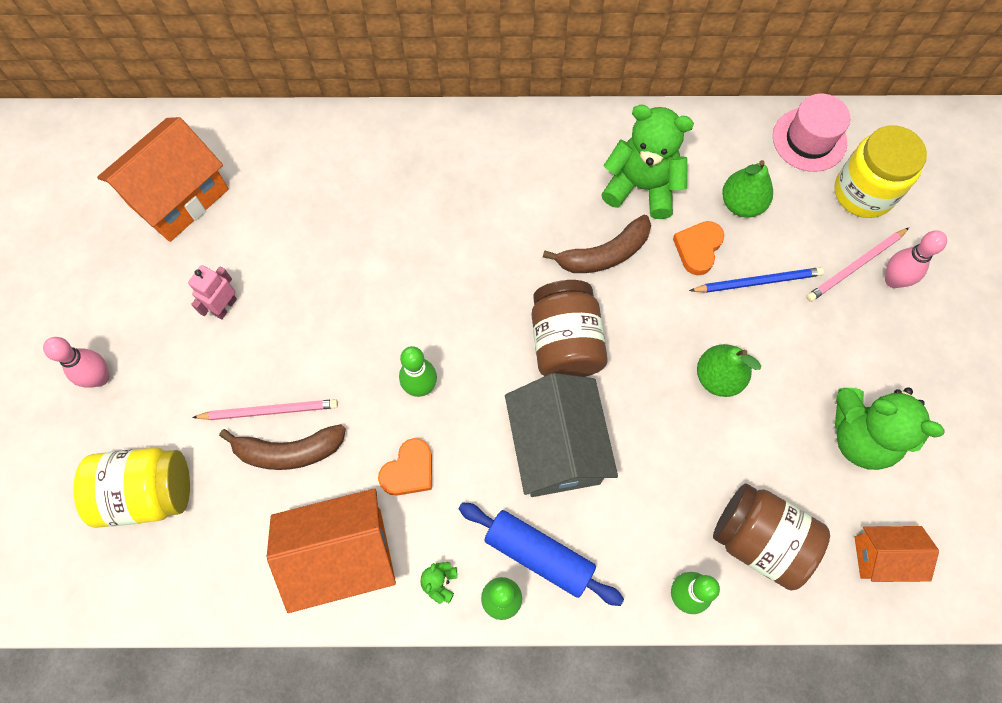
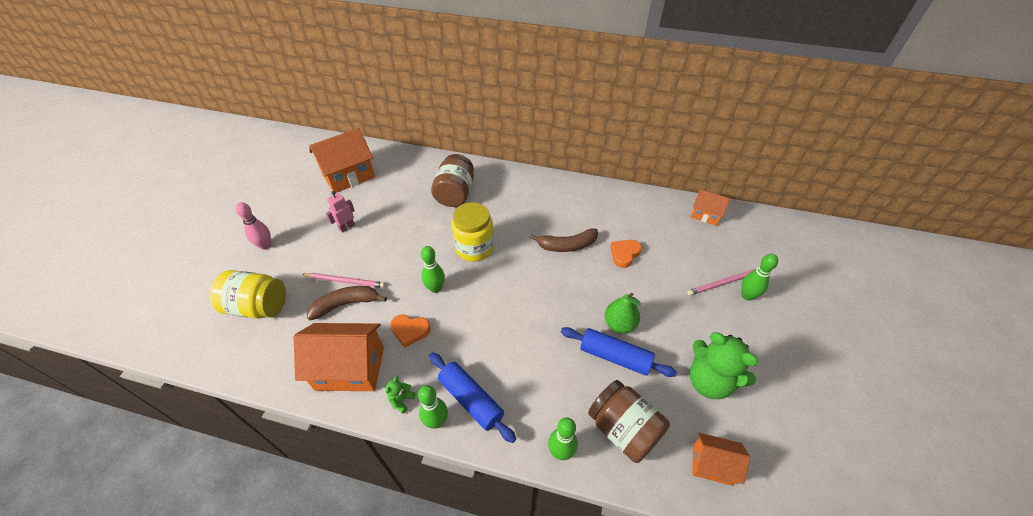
camera: 15 degrees right, 20 degrees down
(289, 451) = (346, 304): brown banana -> brown banana turned 150 degrees clockwise
(409, 470) = (410, 331): orange heart -> orange heart turned 45 degrees clockwise
(556, 448) = (504, 340): grey house -> none
(565, 342) = (529, 284): brown jar -> brown jar (455, 193)
(641, 186) = (599, 218): green teddy bear -> none
(723, 433) = (615, 357): none -> blue rolling pin
(741, 204) = (657, 237): green pear -> none
(758, 282) = (658, 278): blue pencil -> none
(809, 139) = (705, 215): pink hat -> orange house
(863, 192) = (735, 246): yellow jar -> yellow jar (474, 248)
(893, 280) = (747, 296): pink bowling pin -> green bowling pin

